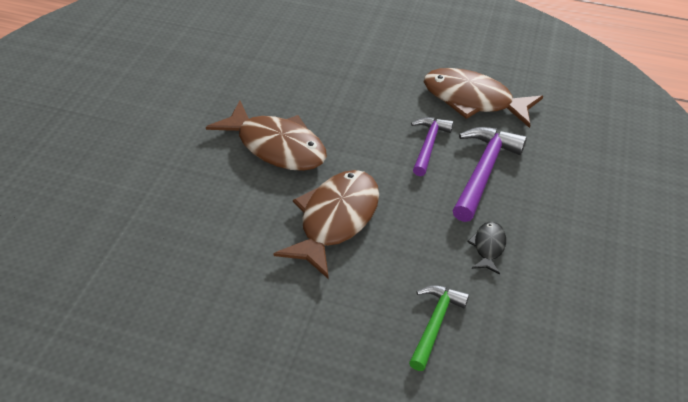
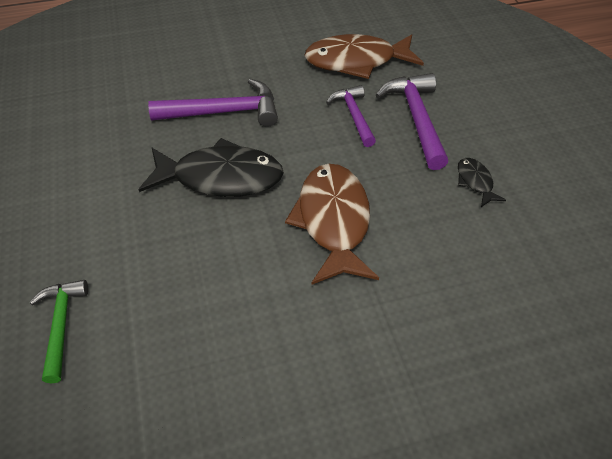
camera: 30 degrees left, 5 degrees up
(276, 146) = (220, 178): brown fish -> black fish
(322, 97) = (224, 112): none -> purple hammer
(435, 323) = (493, 271): green hammer -> green hammer (61, 325)

